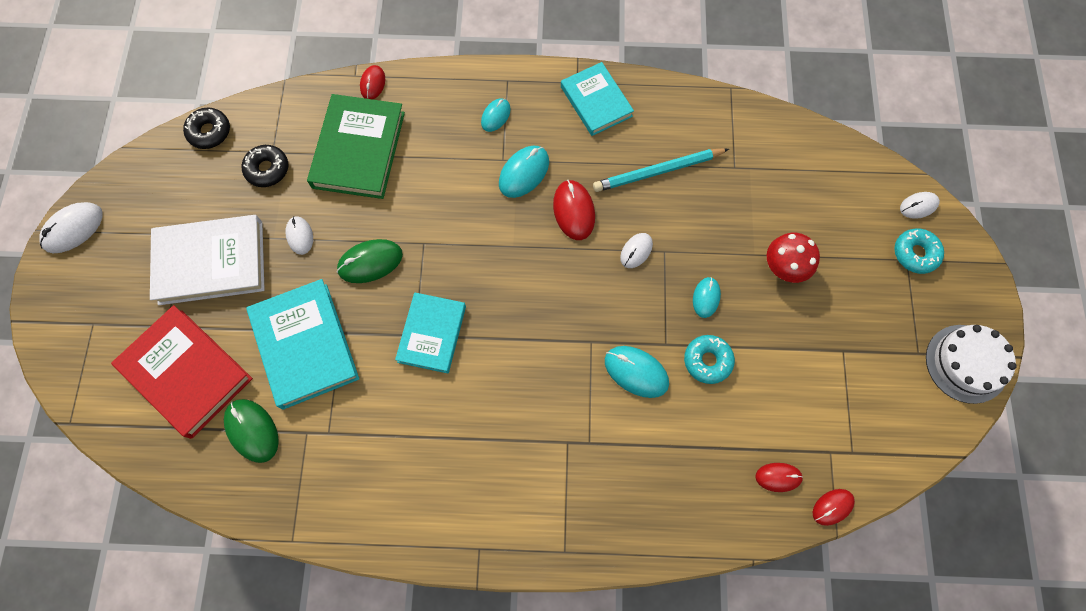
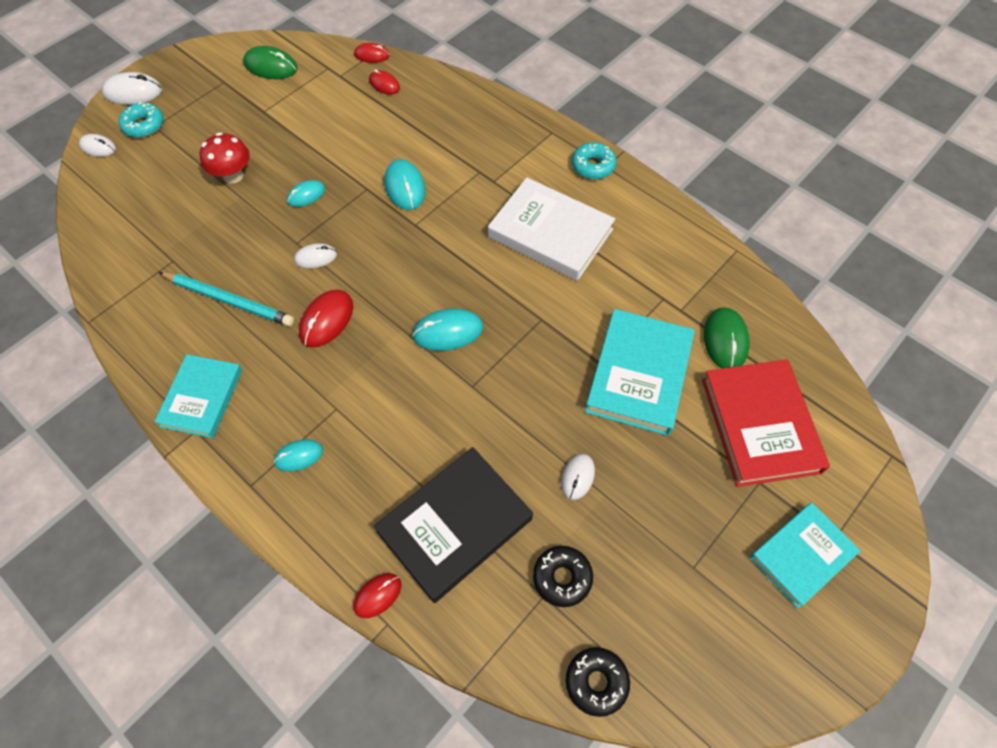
camera: 140 degrees left, 10 degrees down
(73, 229) = (817, 672): white mouse -> white mouse (133, 92)
(211, 262) = (681, 515): white book -> white book (550, 233)
(359, 150) = (455, 525): green book -> black book
(370, 262) = (531, 404): green mouse -> green mouse (271, 66)
(432, 334) = (527, 310): turquoise book -> turquoise book (801, 555)
(524, 173) = (331, 382): turquoise mouse -> turquoise mouse (448, 332)
(707, 361) = (351, 162): turquoise donut -> turquoise donut (593, 166)
(966, 363) = (206, 60): white cake -> none

